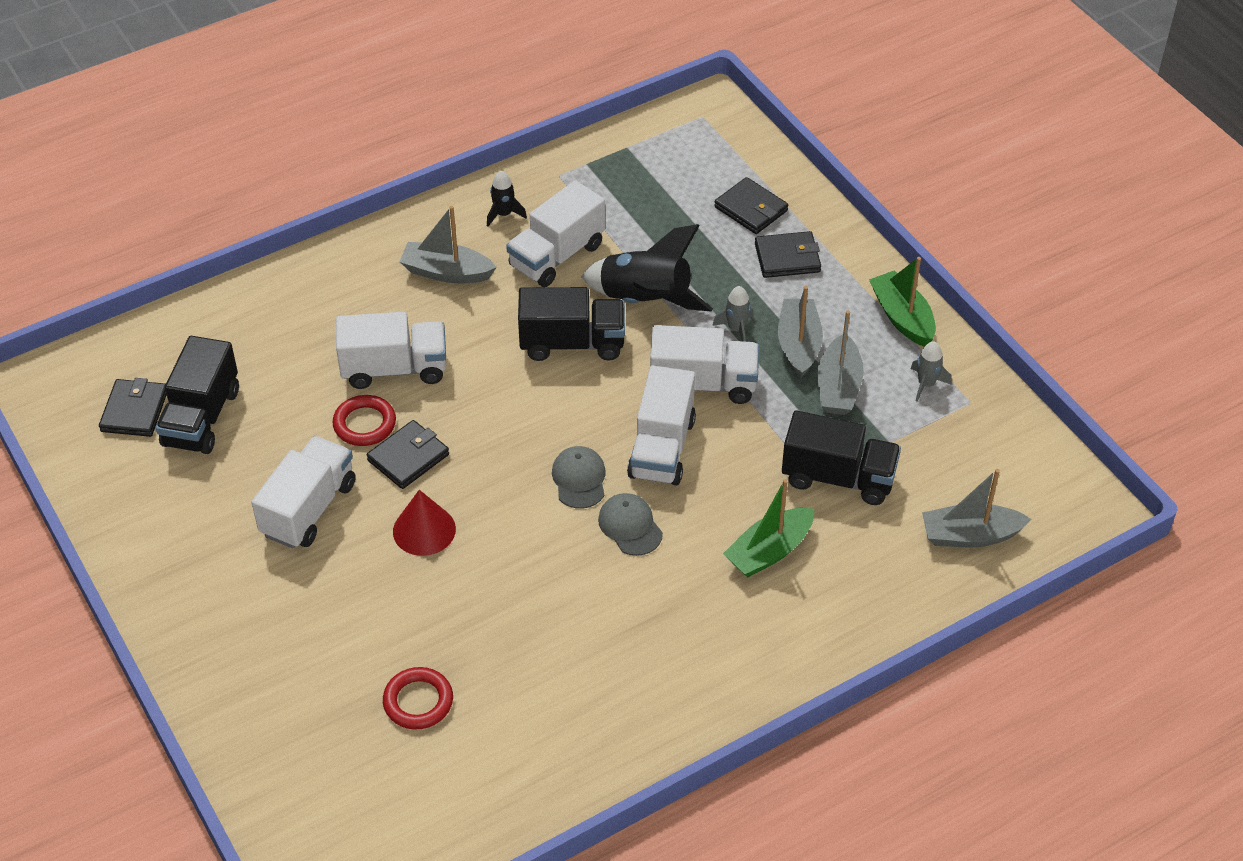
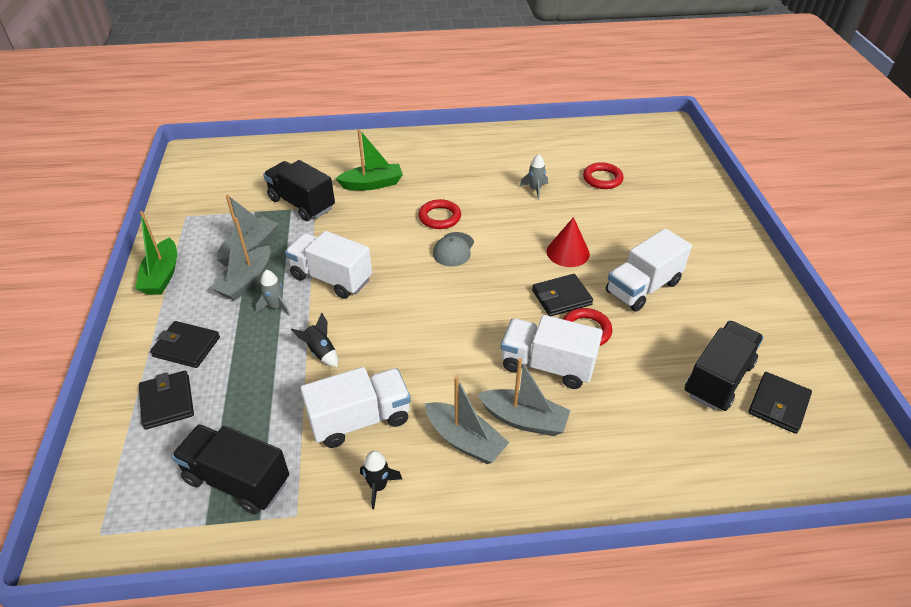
camera: 155 degrees left, 5 degrees down
(572, 343) = (399, 337): black truck -> black truck (237, 480)
(630, 526) = (439, 217): grey cap -> red ring
(645, 300) = (320, 352): black rocket -> black rocket, size x0.48
(662, 448) = (389, 250): white truck -> none
(926, 384) = (198, 233): grey rocket -> grey rocket (535, 189)
(970, 535) = (264, 161): grey boat -> grey boat (524, 420)

